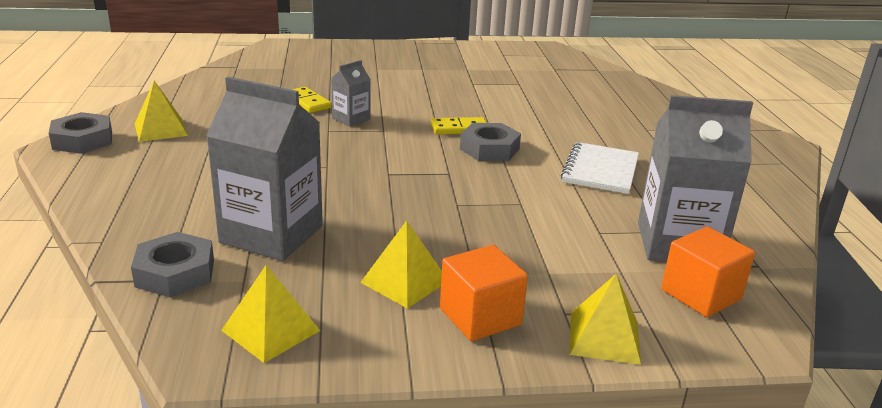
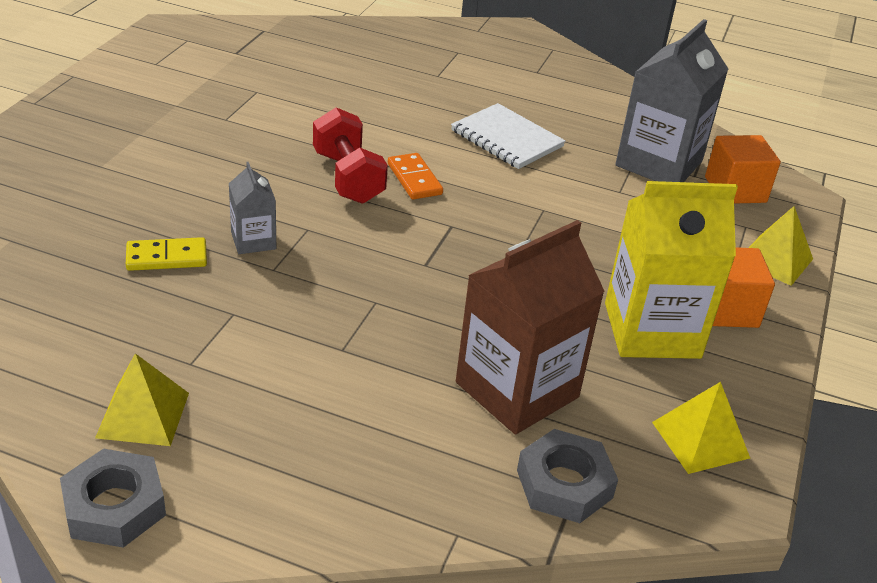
camera: 65 degrees left, 10 degrees up
(271, 234) = (517, 390): grey carton -> brown carton
(405, 281) = (652, 330): yellow pyramid -> yellow carton
(459, 129) = (348, 177): yellow domino -> red dumbbell
(489, 149) = (414, 179): grey nut -> orange domino

